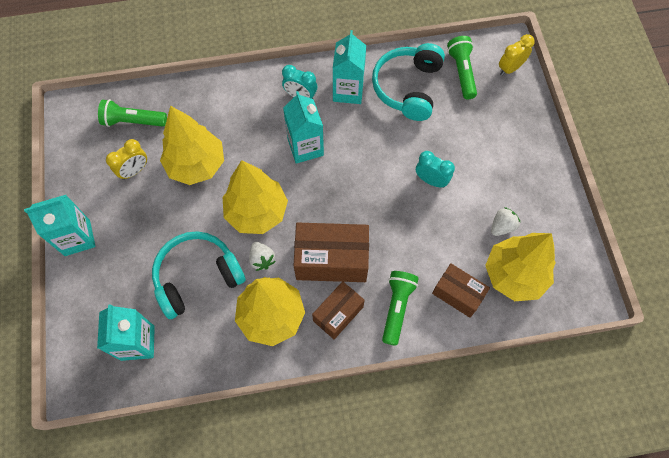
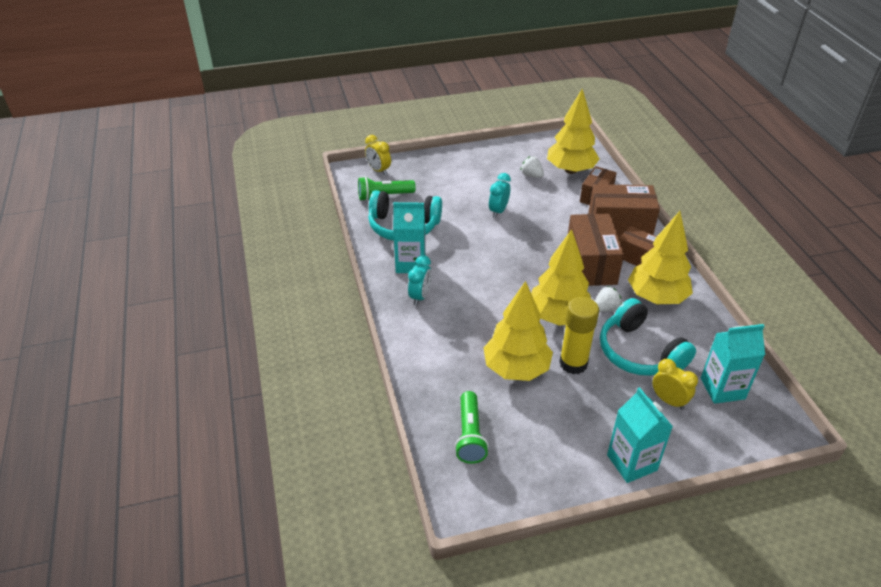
camera: 95 degrees left, 25 degrees down
(134, 171) = (535, 423): yellow clock -> yellow clock (668, 401)
(194, 214) = (573, 363): none -> yellow glue stick
(305, 147) = (479, 288): turquoise carton -> none
(396, 307) = (619, 226): green flashlight -> brown box

